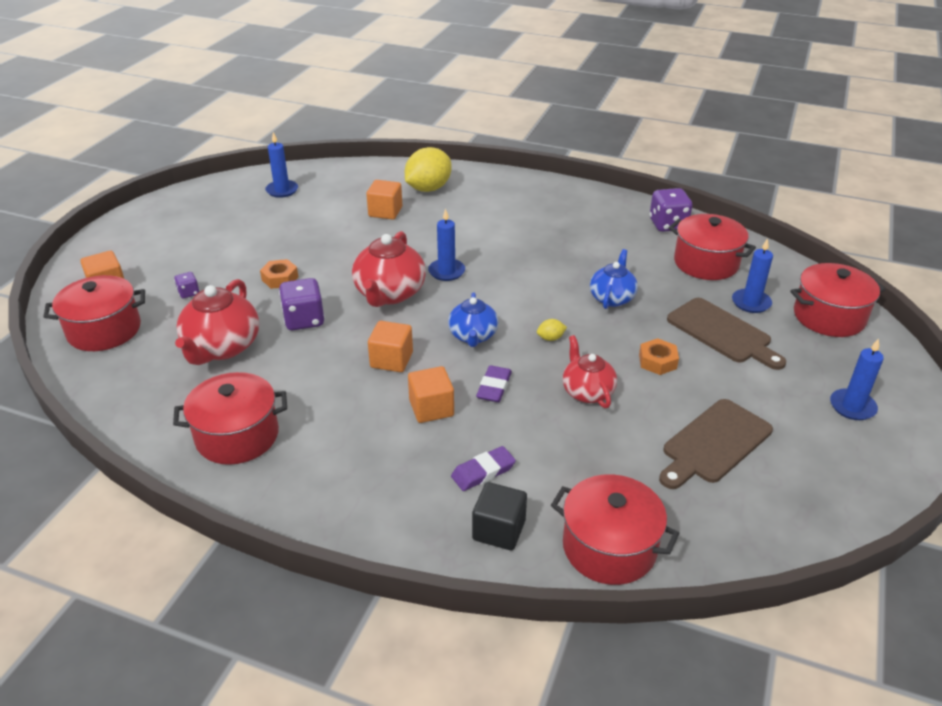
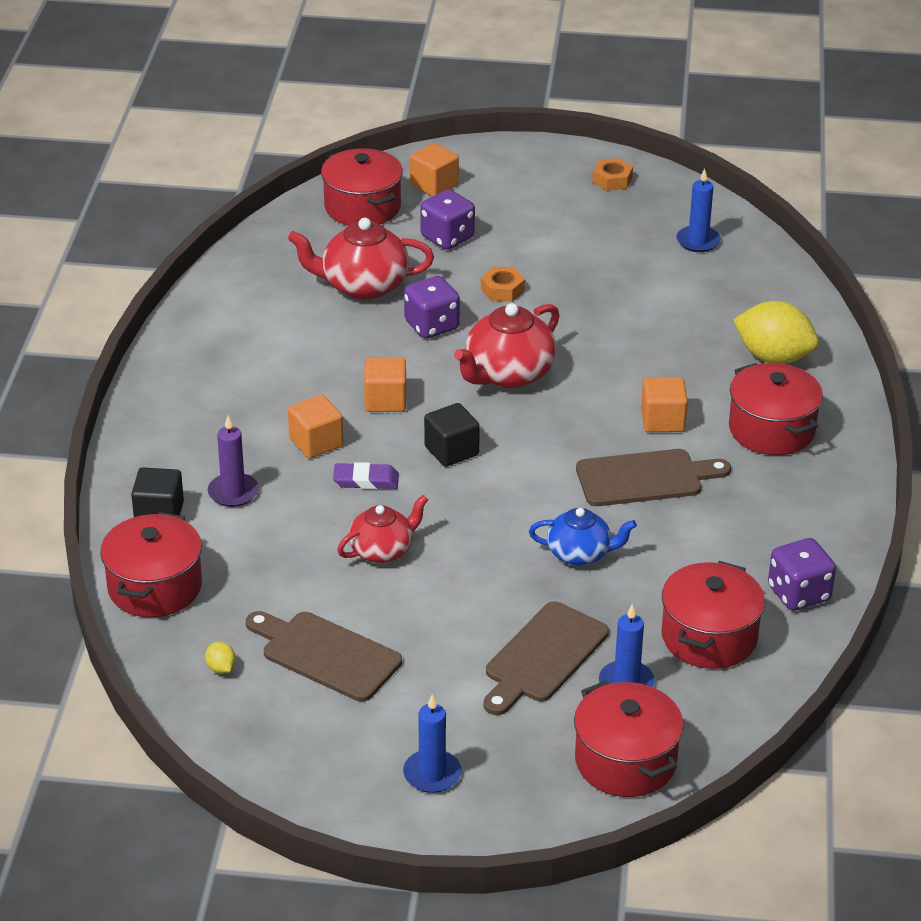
camera: 75 degrees right, 0 degrees up
(189, 293) = (447, 238): purple dice -> purple dice, size x1.93
(237, 436) = (236, 331): red pot -> red pot (771, 430)
(385, 212) = (691, 333): orange cube -> orange cube (662, 420)
(389, 294) = (508, 374): red teapot -> red teapot turned 45 degrees counterclockwise
(446, 271) = (575, 409): blue candle -> none
(473, 336) = (451, 451): blue teapot -> black cube
(483, 472) = (233, 492): purple eraser -> purple candle
(537, 257) = (645, 478): none -> brown cutting board
(550, 338) = (472, 511): yellow lemon -> yellow lemon (221, 668)
(657, 361) = (460, 602): orange nut -> orange nut (612, 180)

